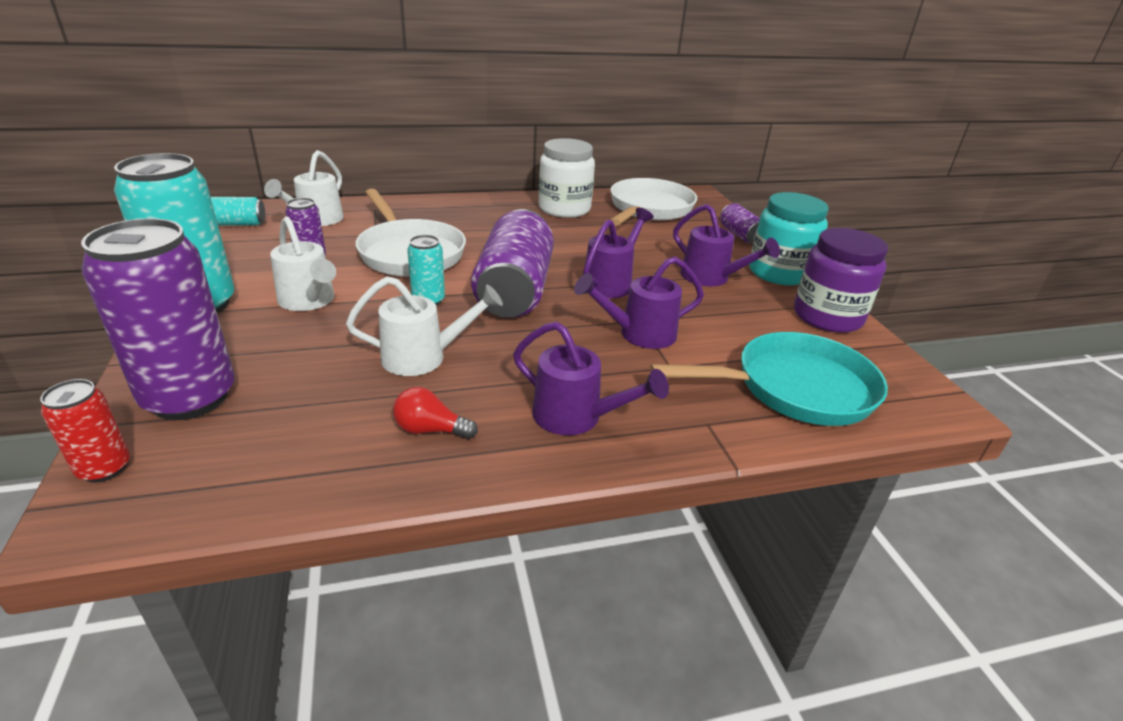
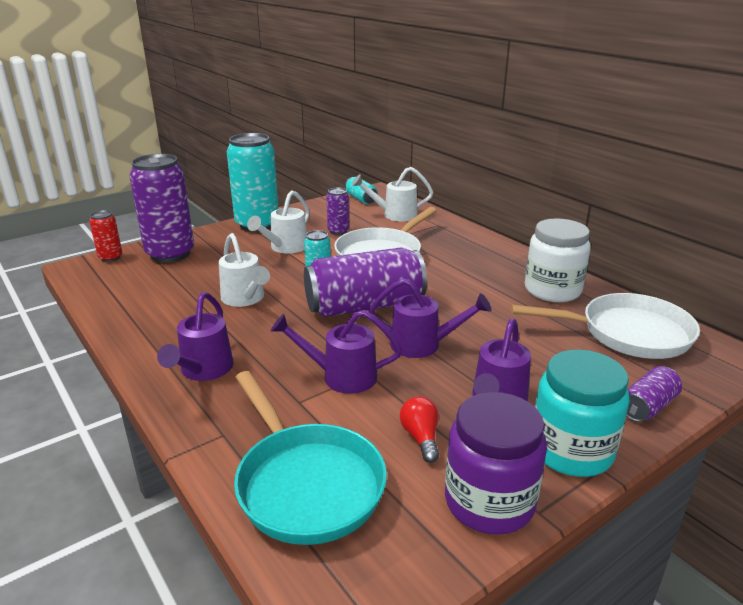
camera: 70 degrees right, 5 degrees down
(430, 430) = (168, 323): red light bulb -> red light bulb (421, 437)
(639, 334) = (341, 376): purple watering can -> purple watering can turned 45 degrees counterclockwise

